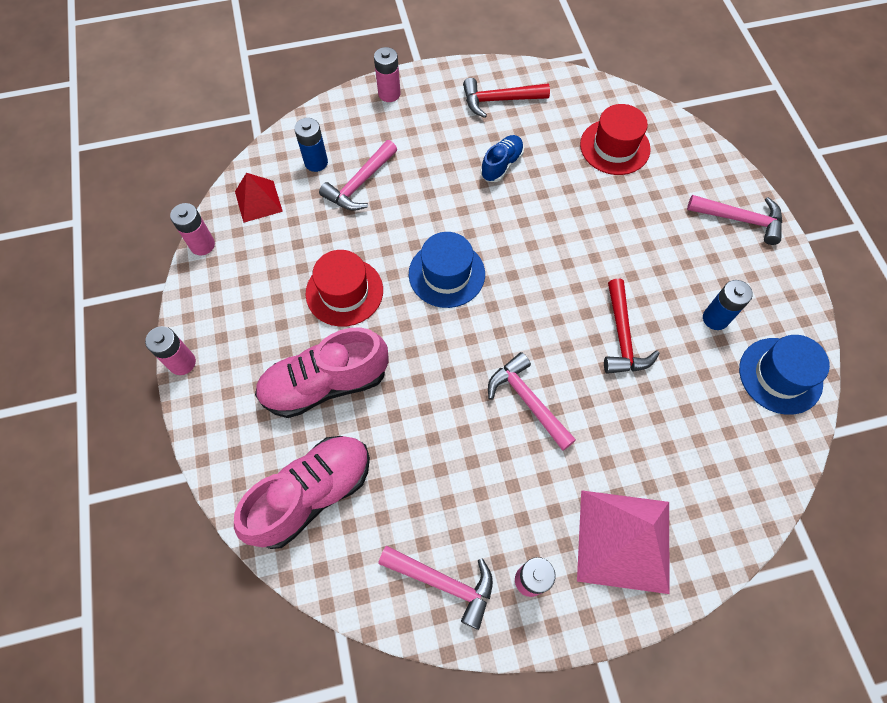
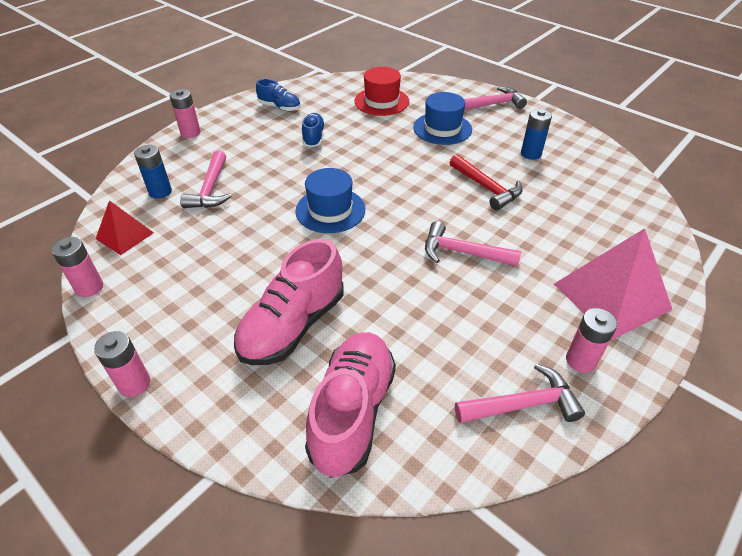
camera: 35 degrees left, 20 degrees down
(344, 292) = (255, 258): red hat -> none
(499, 100) = (280, 107): red hammer -> blue shoe
(780, 375) = (596, 163): blue hat -> blue hat (442, 128)

